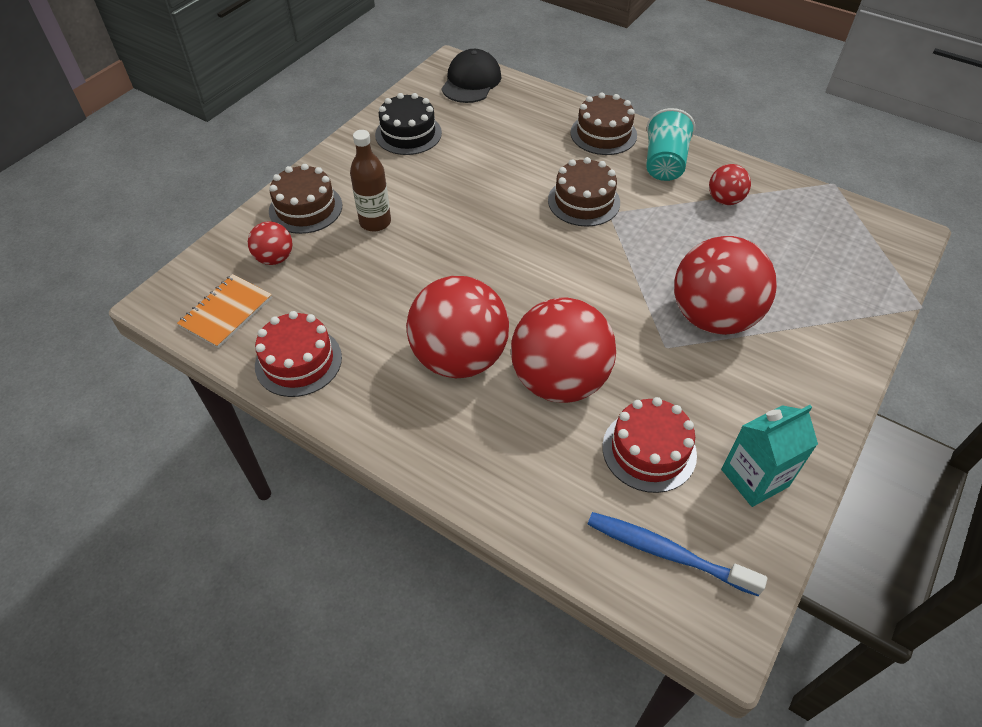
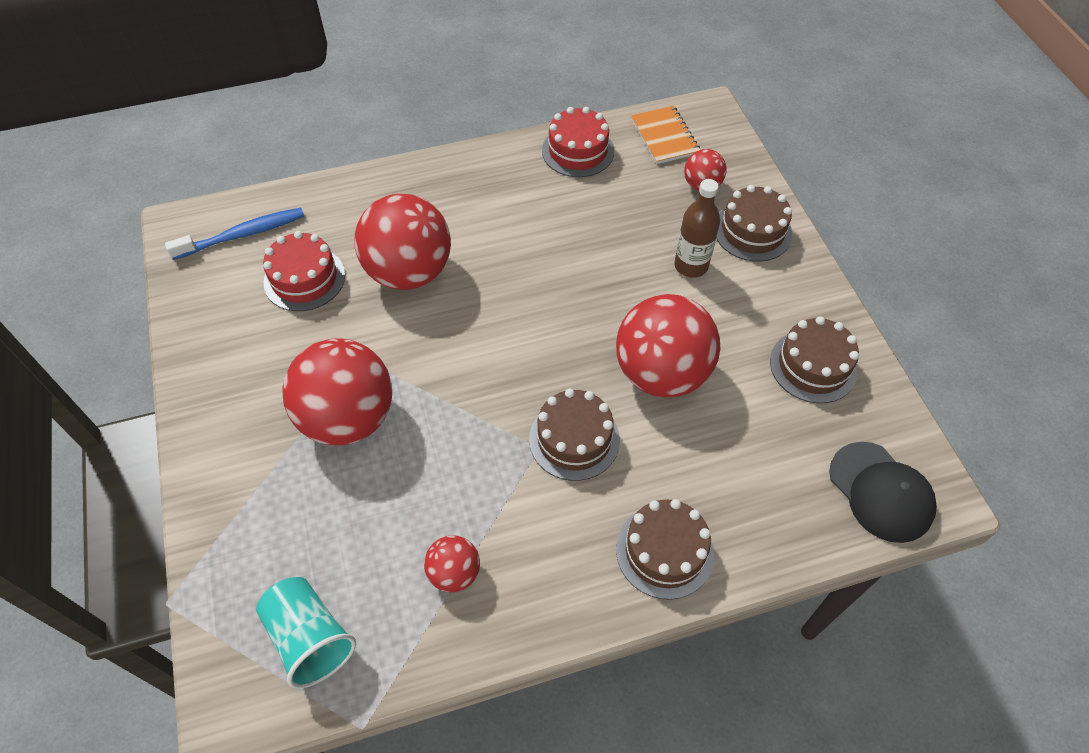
camera: 130 degrees right, 5 degrees up
(408, 134) = (813, 366): black cake -> brown cake
(459, 358) = (490, 231): red ball -> red ball (661, 373)
(664, 163) = (561, 568): turquoise cup -> turquoise cup (310, 638)
(754, 478) = (219, 318): turquoise carton -> none

